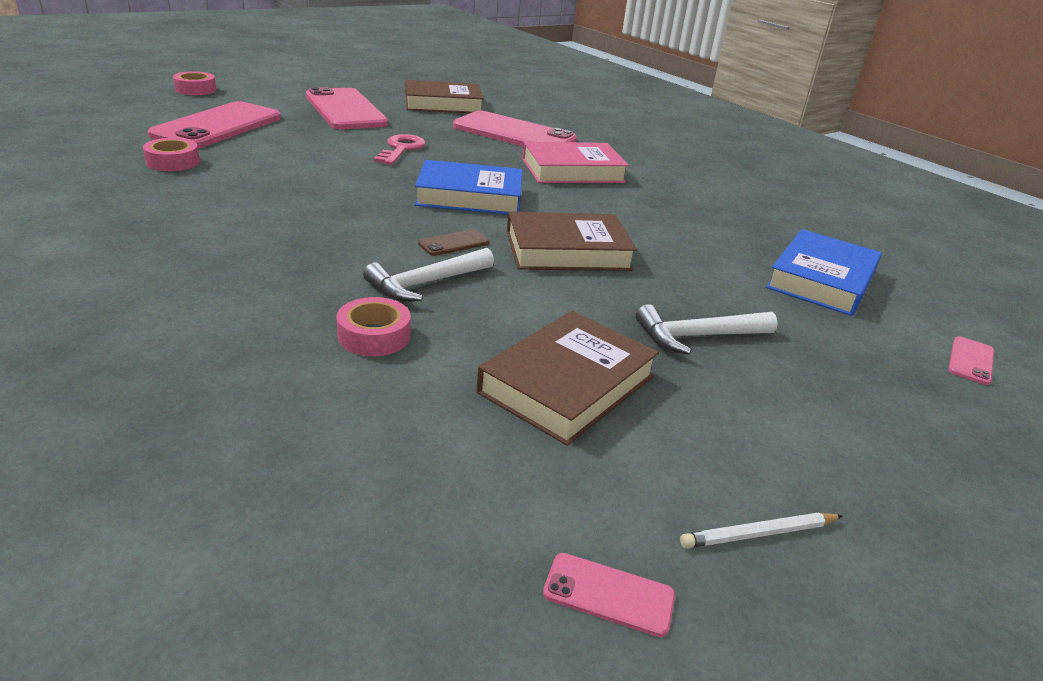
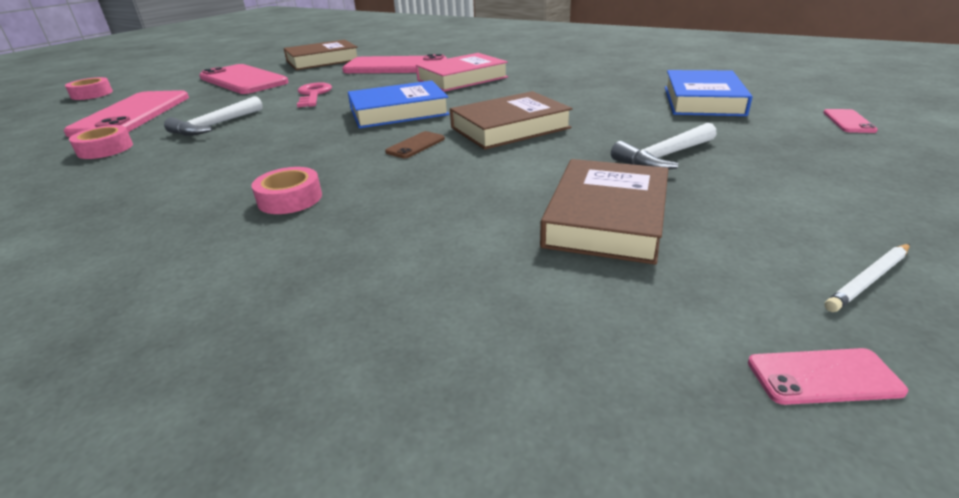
camera: 15 degrees left, 0 degrees up
(374, 336) = (409, 231): pink tape -> pink tape (290, 199)
(426, 283) = (419, 179): white hammer -> white hammer (215, 125)

